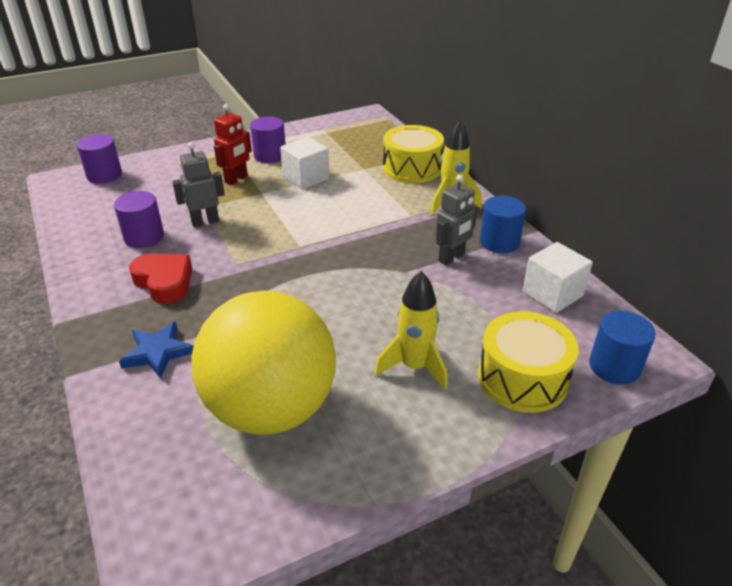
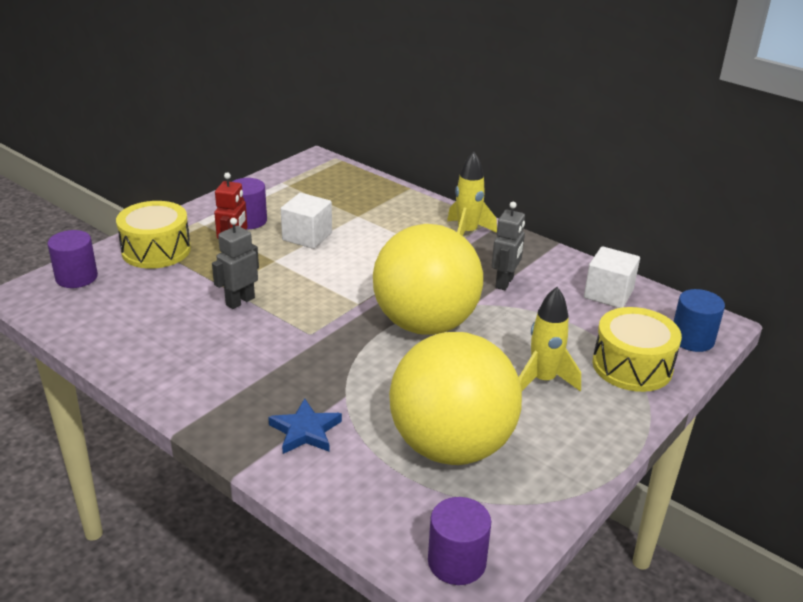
camera: 25 degrees left, 5 degrees down
(144, 237) = (187, 331): purple cylinder -> purple cylinder (457, 562)
(164, 282) = (251, 368): red heart -> none
(344, 280) = (425, 324): none -> yellow ball
(412, 168) = (404, 207): yellow drum -> yellow drum (156, 250)
(499, 242) = (534, 260): blue cylinder -> none

